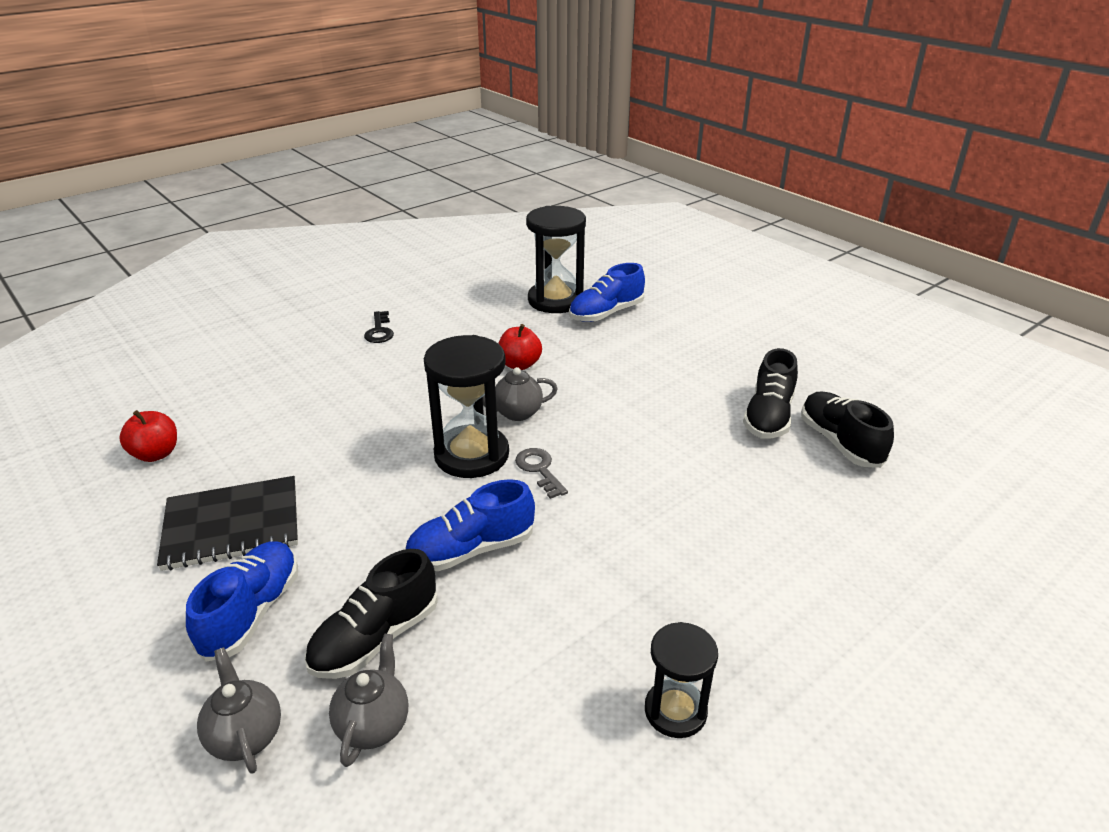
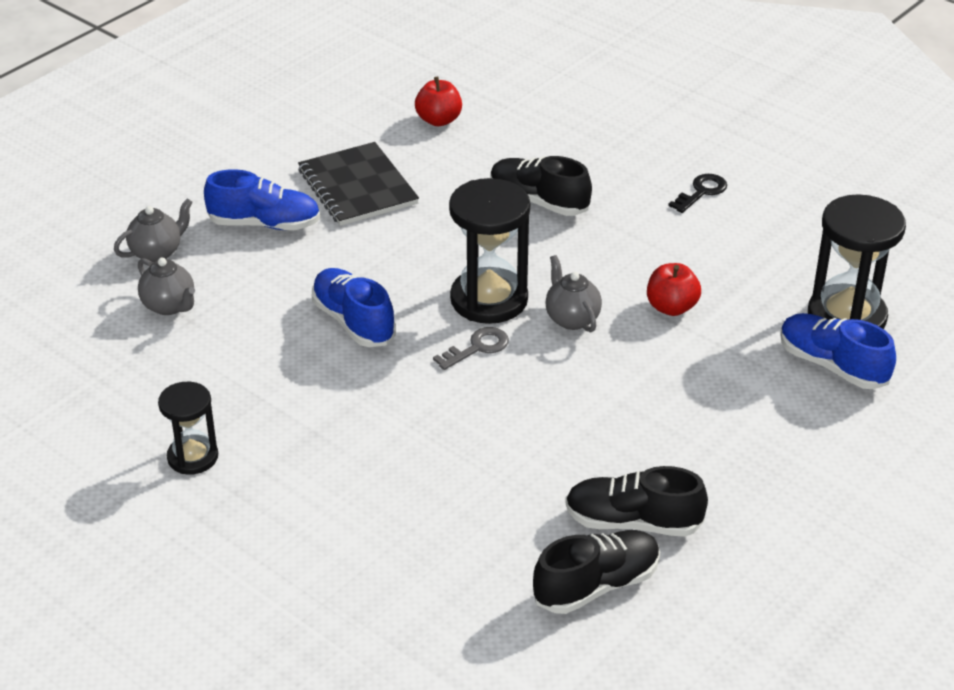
camera: 80 degrees right, 5 degrees up
(374, 725) = (169, 306): grey teapot -> grey teapot turned 45 degrees clockwise
(375, 638) = (247, 290): black shoe -> black shoe (538, 201)
(379, 331) = (701, 192): black key -> black key turned 150 degrees clockwise

